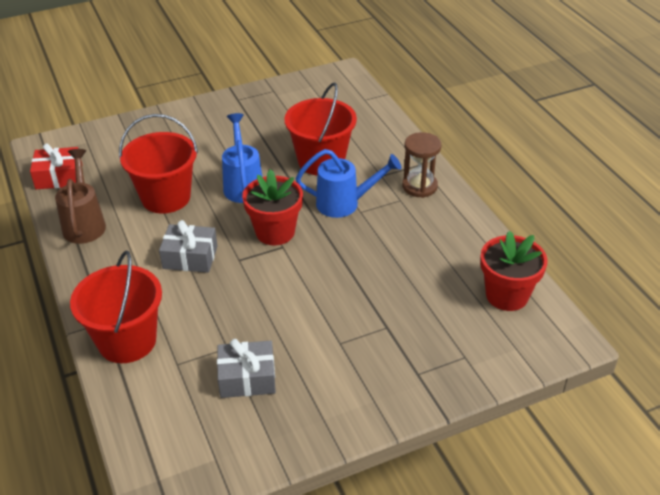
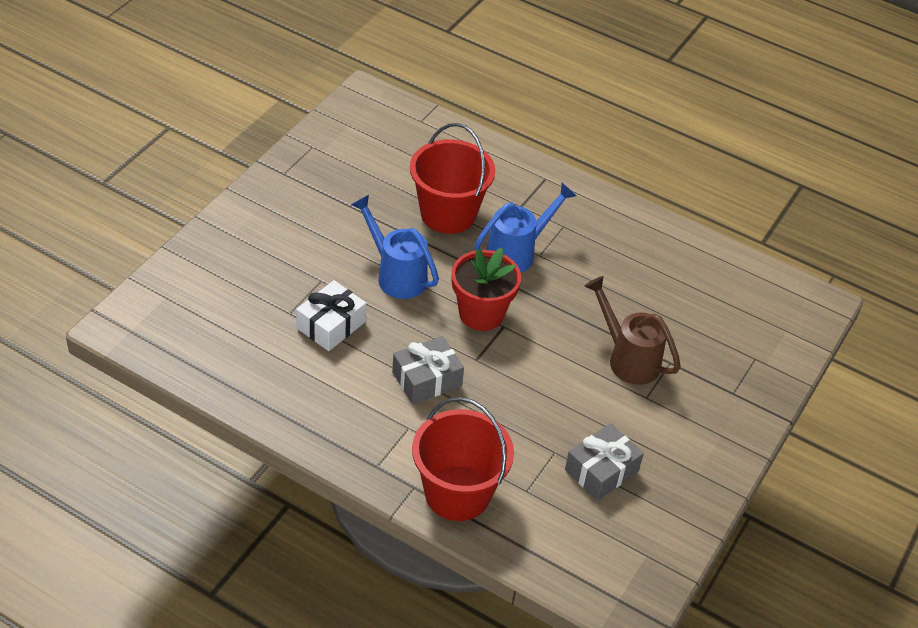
camera: 40 degrees left, 5 degrees up
(59, 177) = (183, 353): red gift -> none
(84, 223) = (275, 394): brown watering can -> brown watering can (628, 359)
(166, 197) = (331, 325): red bucket -> white gift
(419, 186) = (568, 203): brown hourglass -> none
(507, 295) = (738, 284): red flower pot -> none

